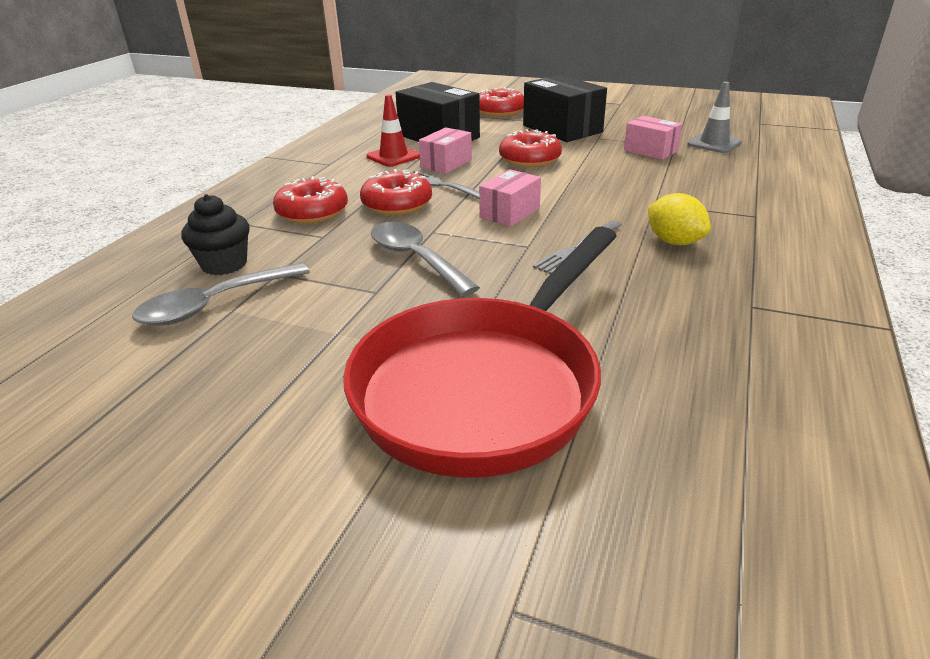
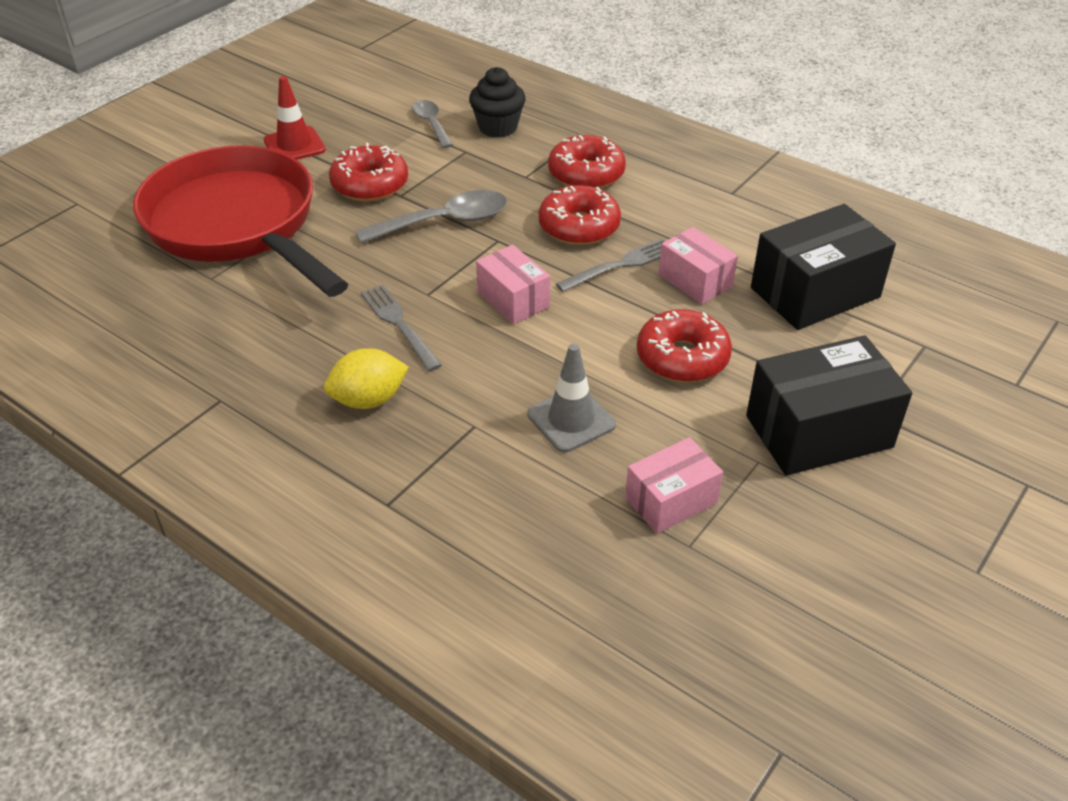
camera: 105 degrees right, 10 degrees up
(214, 305) = (431, 124): grey spoon -> grey spoon, size x0.62
(393, 156) = (740, 242): red traffic cone -> red traffic cone (294, 145)
(500, 112) = (940, 383): red donut -> red donut (370, 185)
(714, 143) = (676, 602): grey traffic cone -> grey traffic cone (571, 420)

